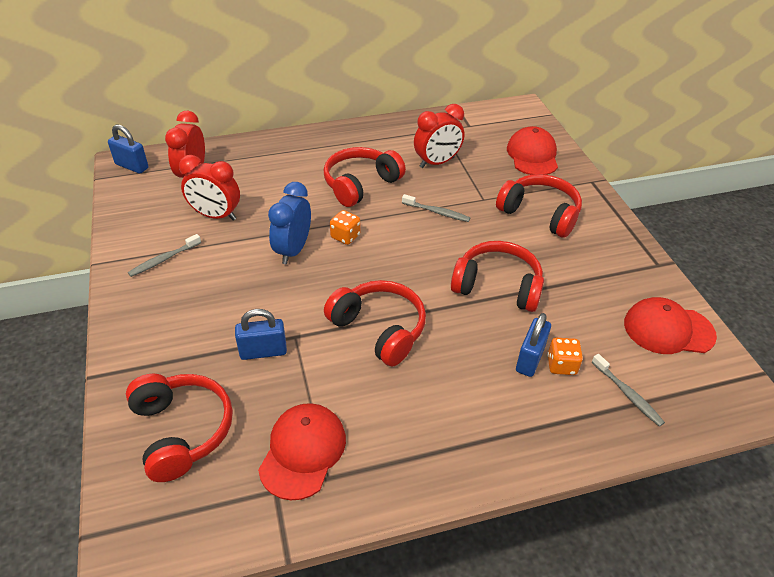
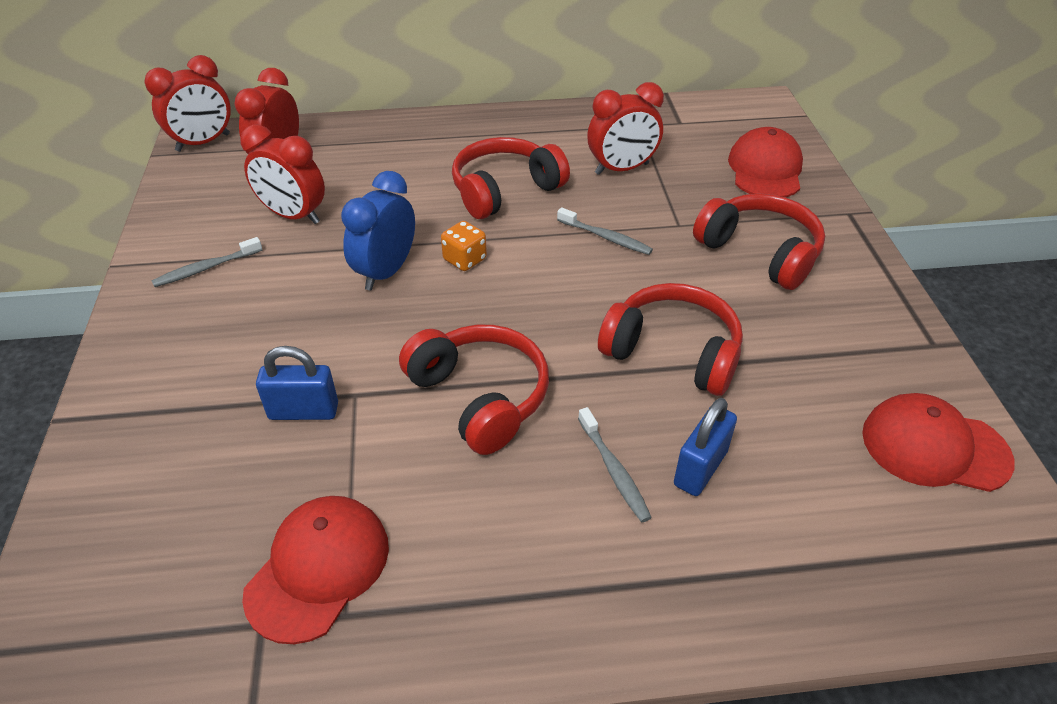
camera: 10 degrees right, 0 degrees up
(132, 166) = (203, 143): blue padlock -> red clock
(182, 431) = (154, 514): red headphones -> none
(561, 365) = (749, 484): orange dice -> none
(627, 394) = (849, 543): grey toothbrush -> grey toothbrush (614, 470)

